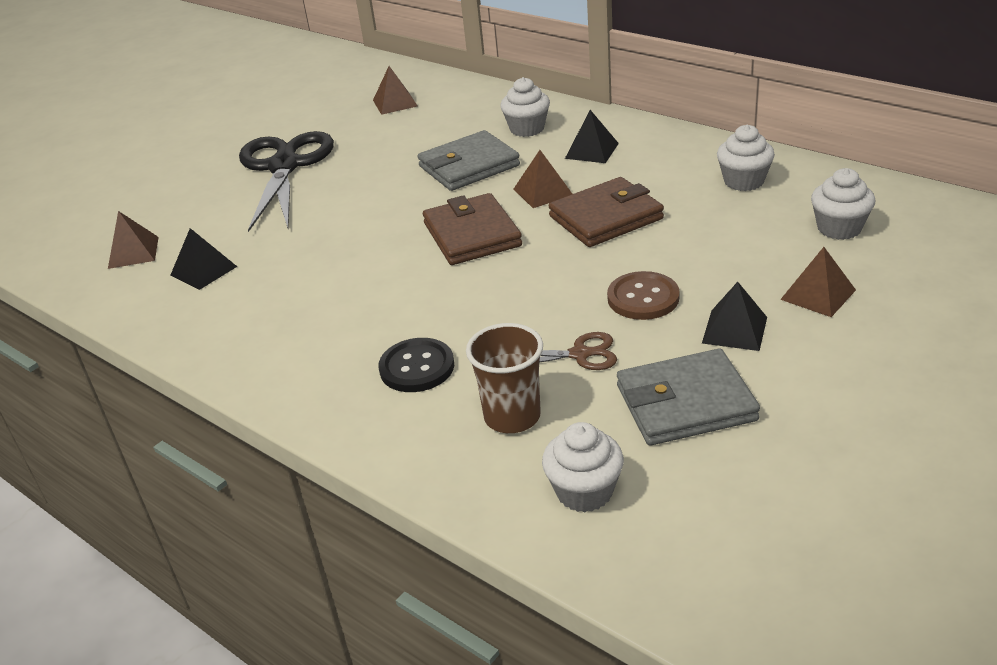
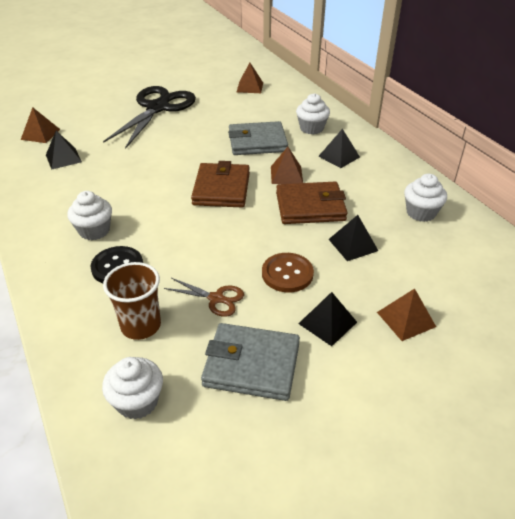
camera: 20 degrees right, 5 degrees up
(694, 241) = (353, 245): none -> black pyramid
(839, 228) = (461, 273): white cupcake -> white cupcake (94, 231)

